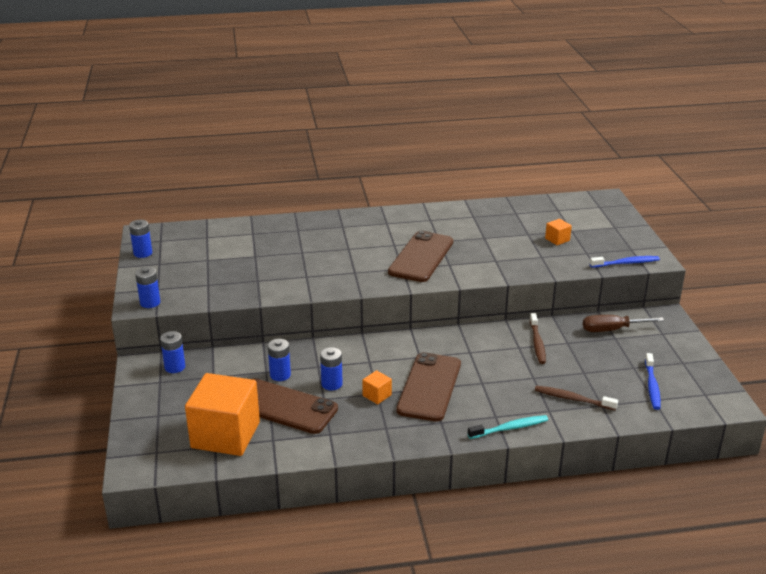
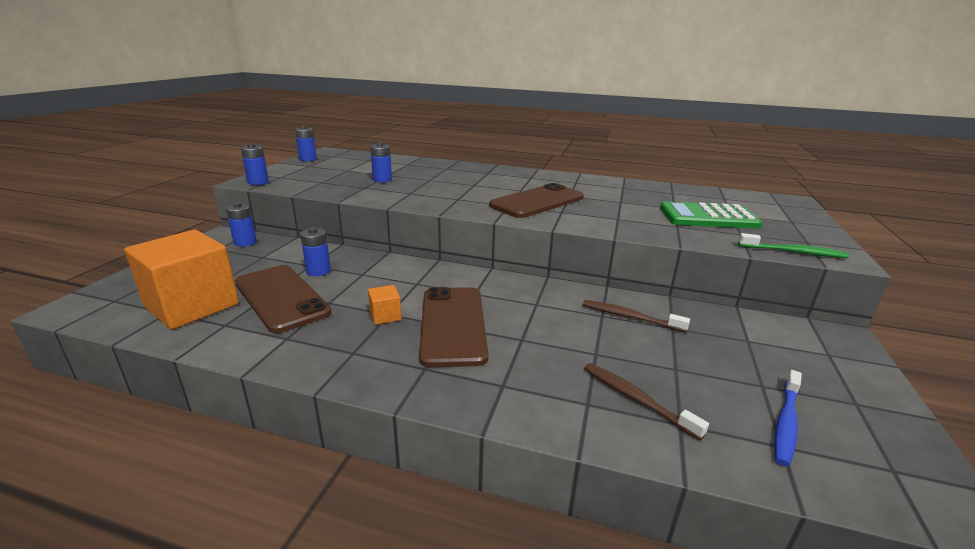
camera: 25 degrees right, 5 degrees down
(331, 384) = (354, 292): blue battery -> blue battery (382, 180)
(429, 387) = (452, 325): brown phone -> brown phone turned 45 degrees counterclockwise
(510, 428) = (508, 408): turquoise toothbrush -> none
(537, 343) = (630, 317): brown toothbrush -> brown toothbrush turned 90 degrees clockwise
(557, 239) = (708, 217): orange cube -> green calculator
(612, 330) = (747, 330): brown screwdriver -> none
(626, 263) = (793, 252): blue toothbrush -> green toothbrush

